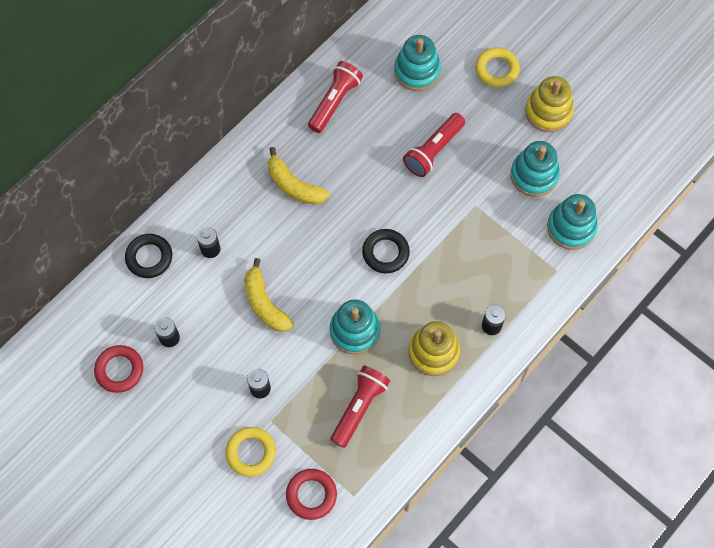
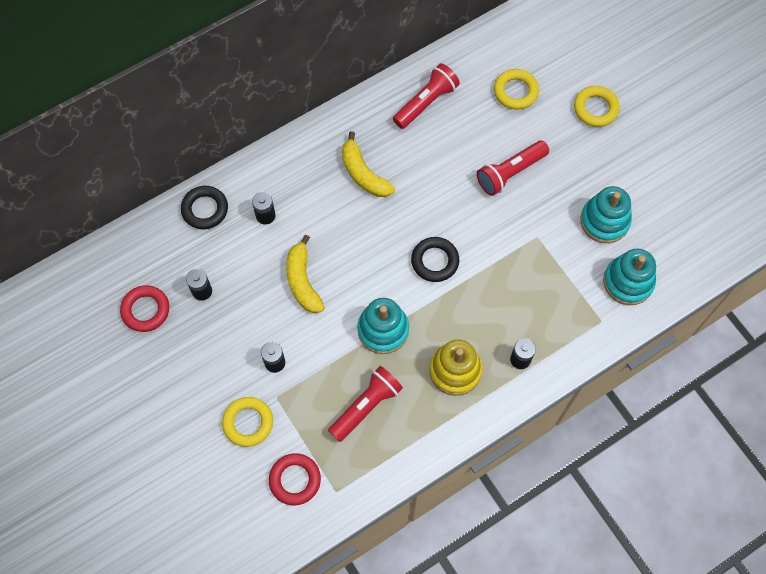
camera: 15 degrees right, 0 degrees up
(417, 71) = (515, 91): turquoise stacking toy -> yellow ring
(548, 112) = (636, 162): yellow stacking toy -> none

